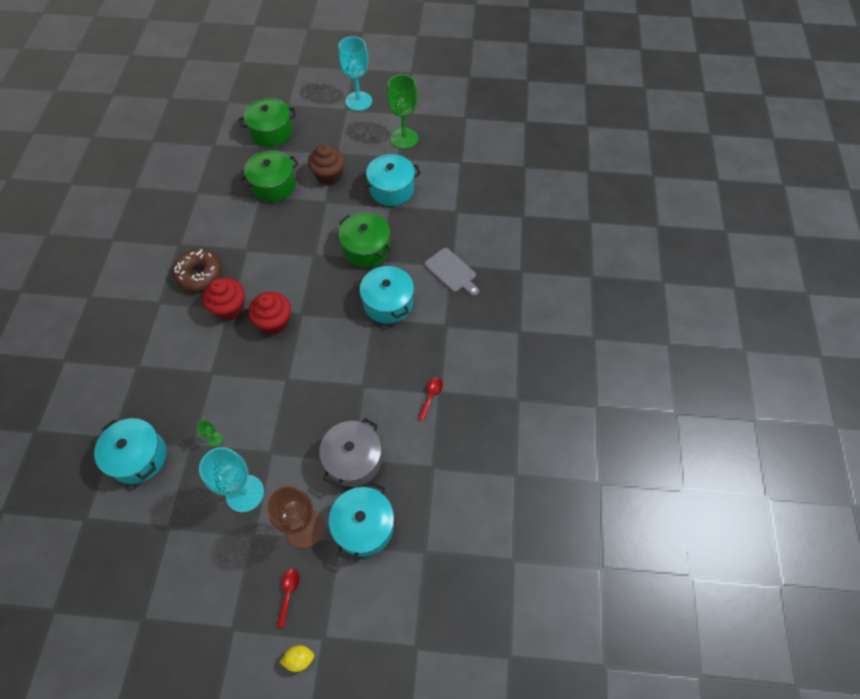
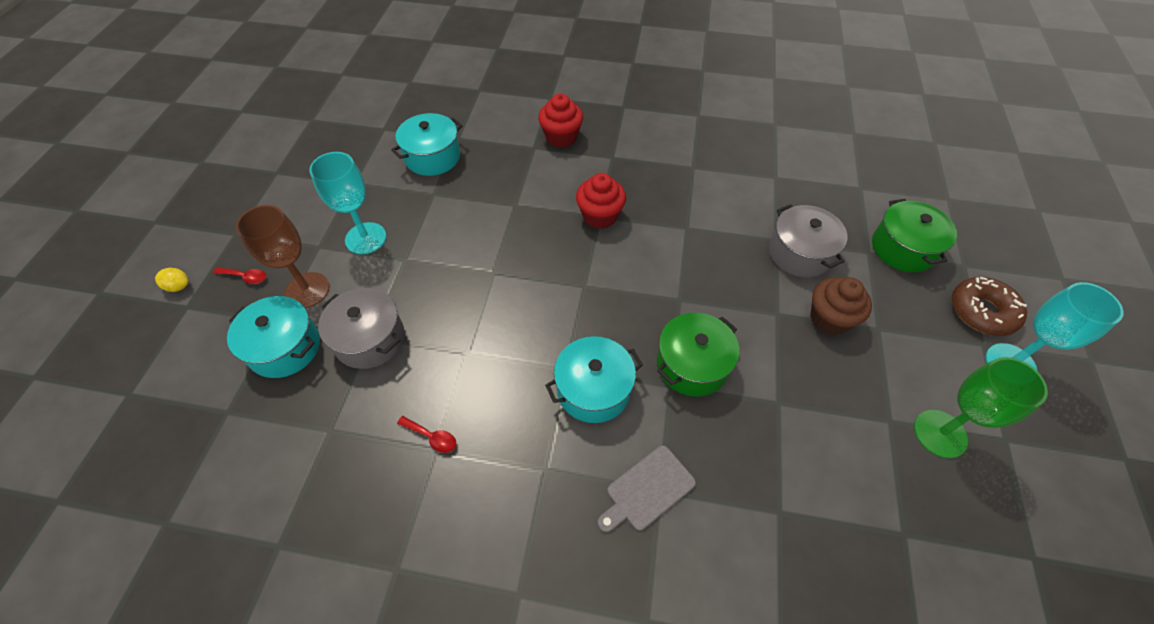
camera: 95 degrees right, 5 degrees down
(199, 274) = (649, 187): brown donut -> brown donut (981, 312)
(215, 439) = (435, 211): green goblet -> none
(273, 185) = (799, 253): green pot -> grey pot
(274, 322) = (575, 258): red cupcake -> red cupcake (561, 137)
(299, 659) = (178, 286): yellow lemon -> yellow lemon turned 75 degrees counterclockwise
(391, 189) = (816, 406): turquoise pot -> none

